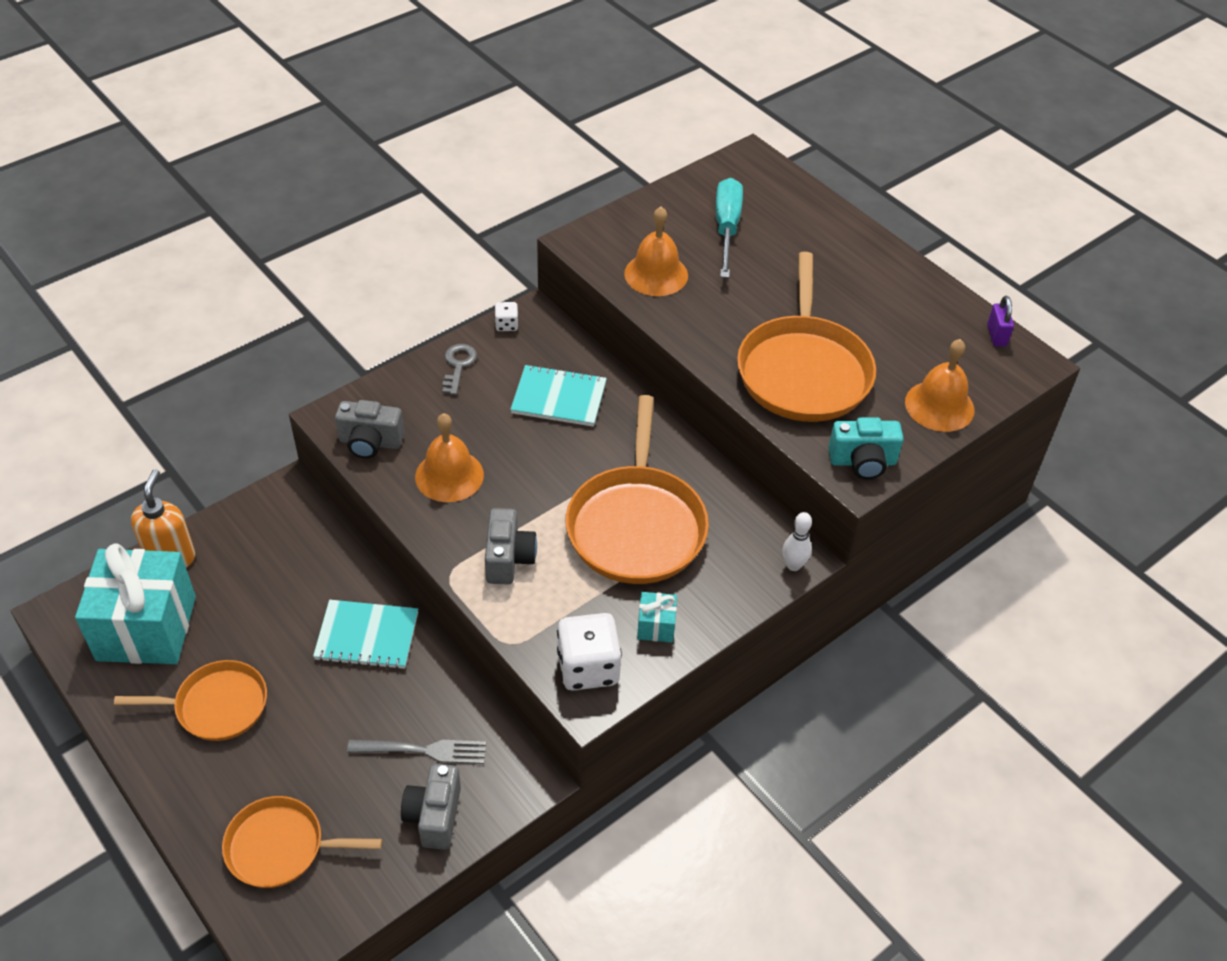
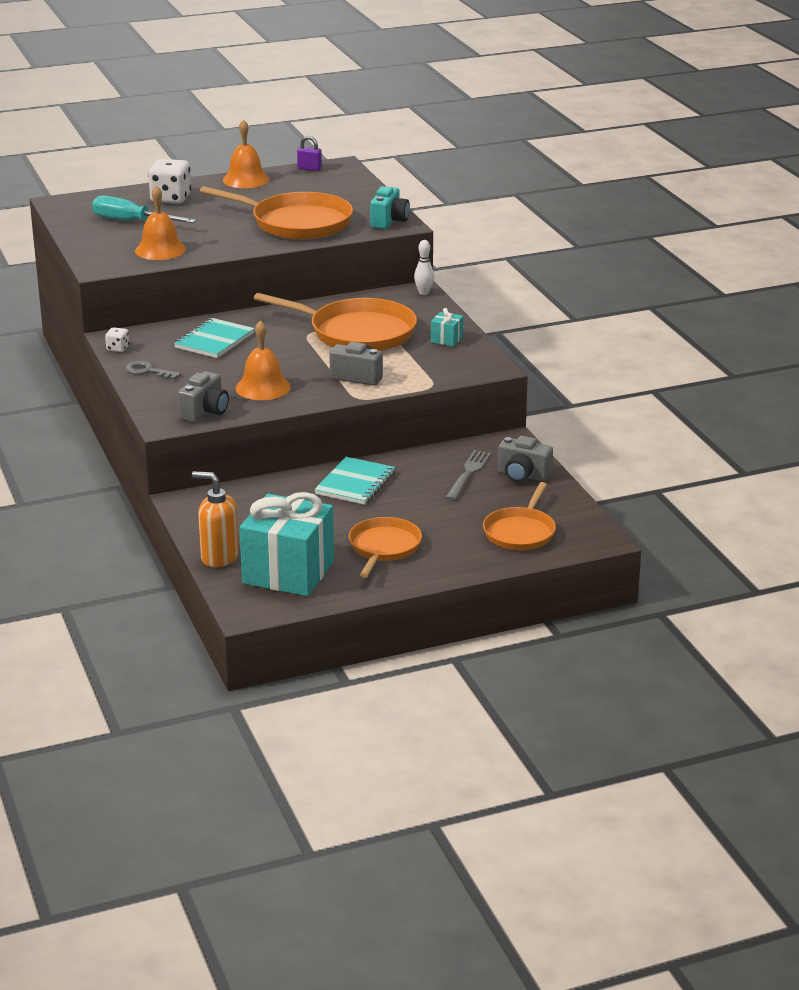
camera: 70 degrees left, 20 degrees down
(588, 667) = (467, 364): white dice -> white dice (170, 198)
(939, 406) = (358, 194): orange bell -> orange bell (246, 179)

